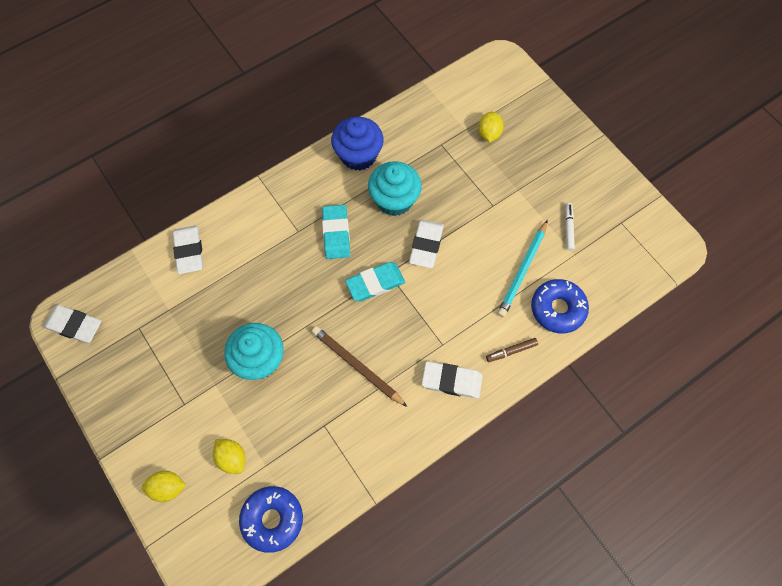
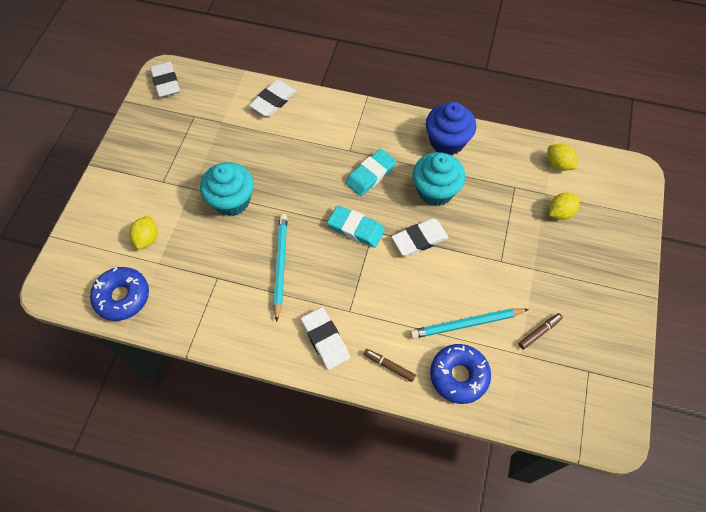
camera: 50 degrees right, 5 degrees down
(168, 487) = (97, 217): yellow lemon -> yellow lemon (558, 164)
(357, 366) = (280, 265): brown pencil -> turquoise pencil
(568, 228) = (539, 332): white marker -> brown marker

